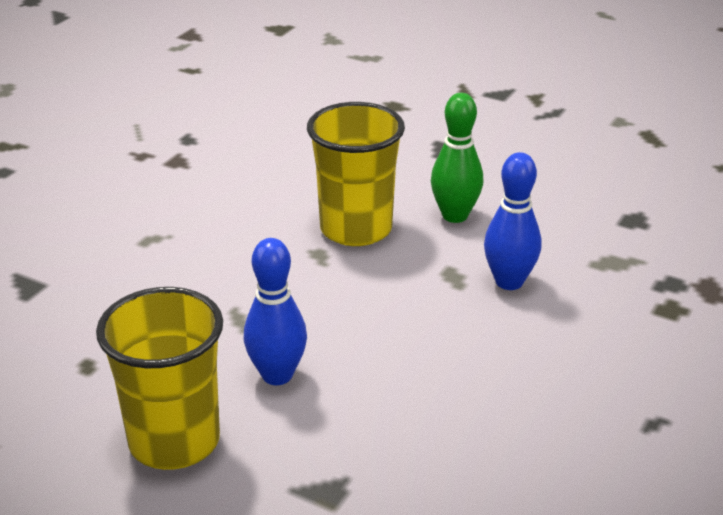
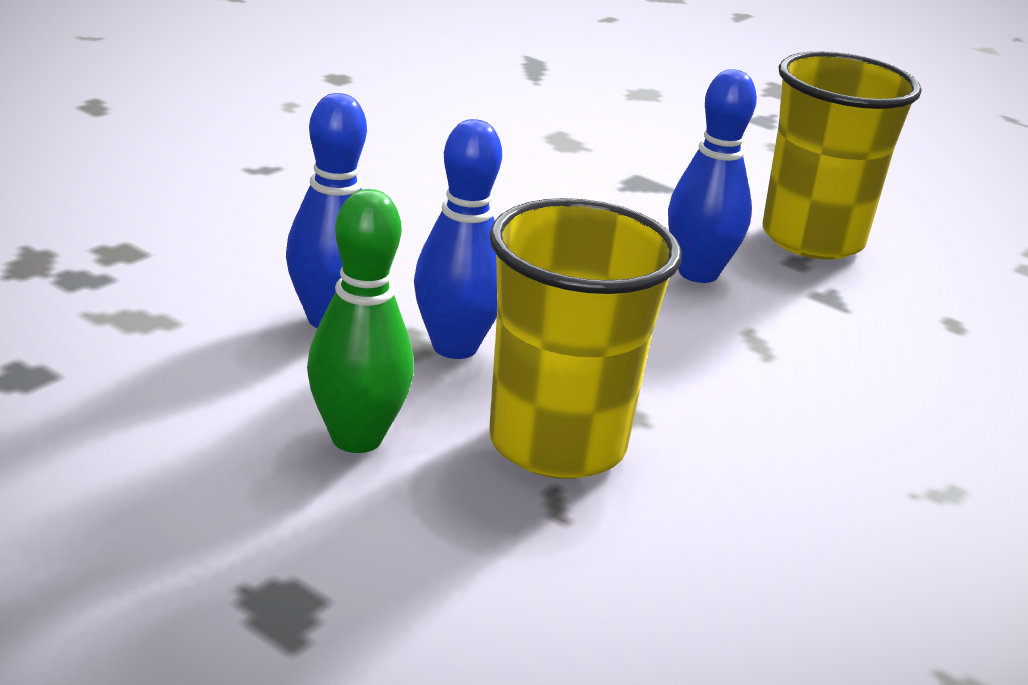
camera: 175 degrees left, 5 degrees down
(428, 277) = (455, 347): none -> blue bowling pin

